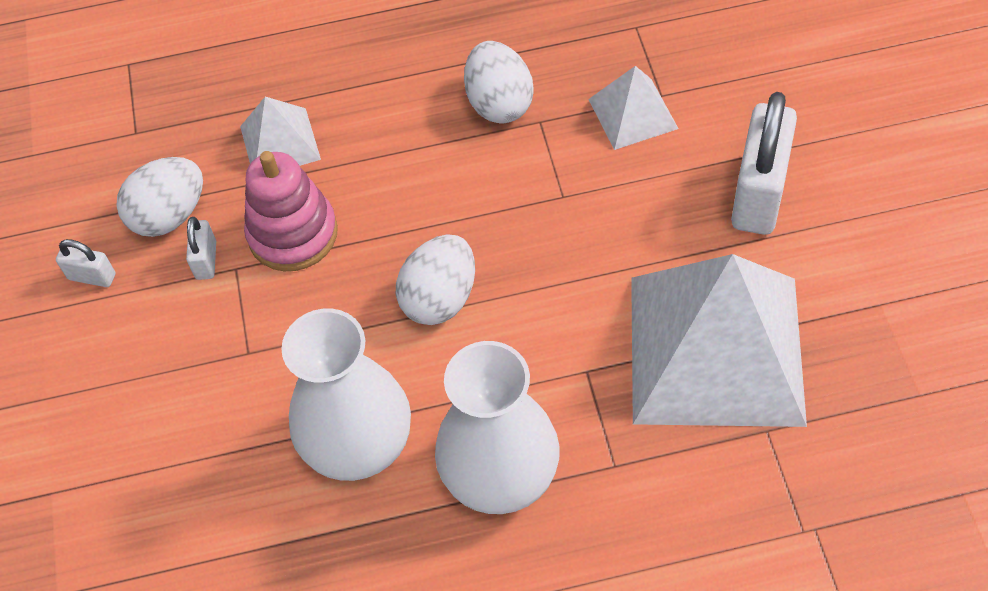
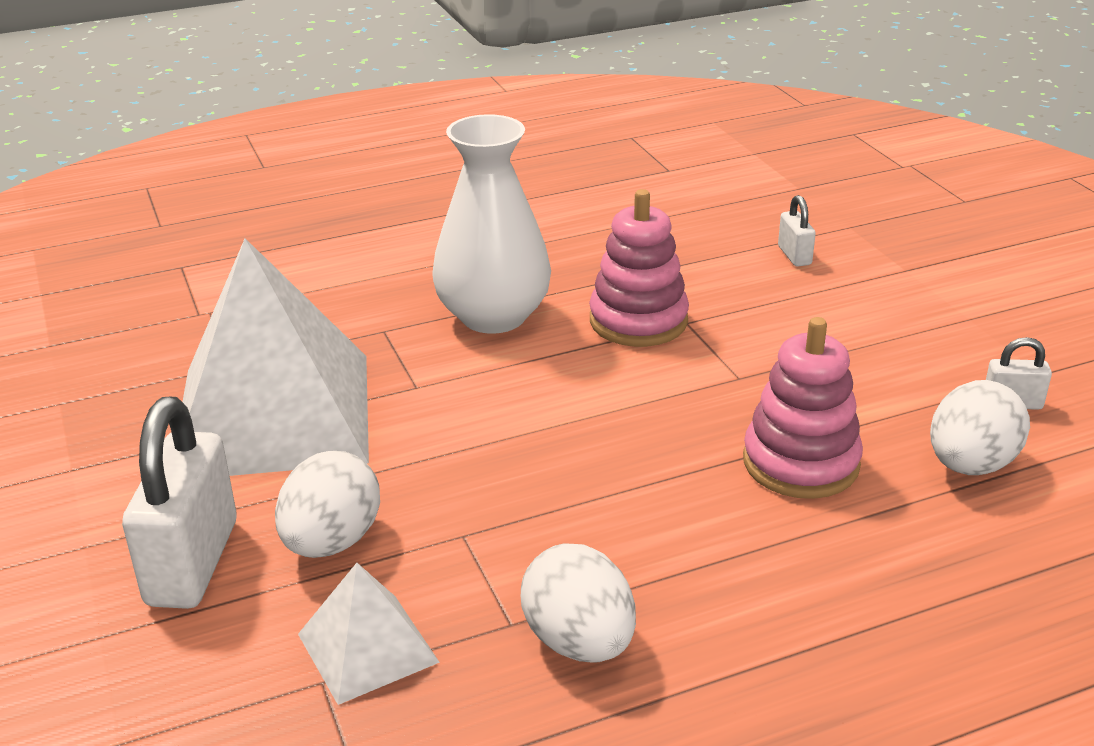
camera: 165 degrees right, 25 degrees down
(206, 260) = (889, 429): white padlock -> white padlock (794, 255)
(280, 143) = (883, 556): white pyramid -> none
(357, 441) = (638, 321): white vase -> pink stacking toy
(440, 298) = (593, 424): white egg -> white egg (332, 542)

